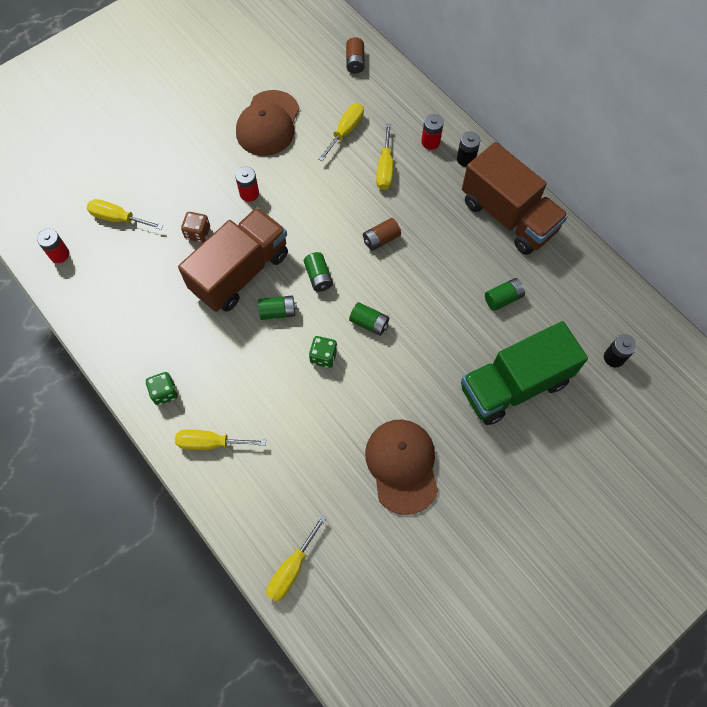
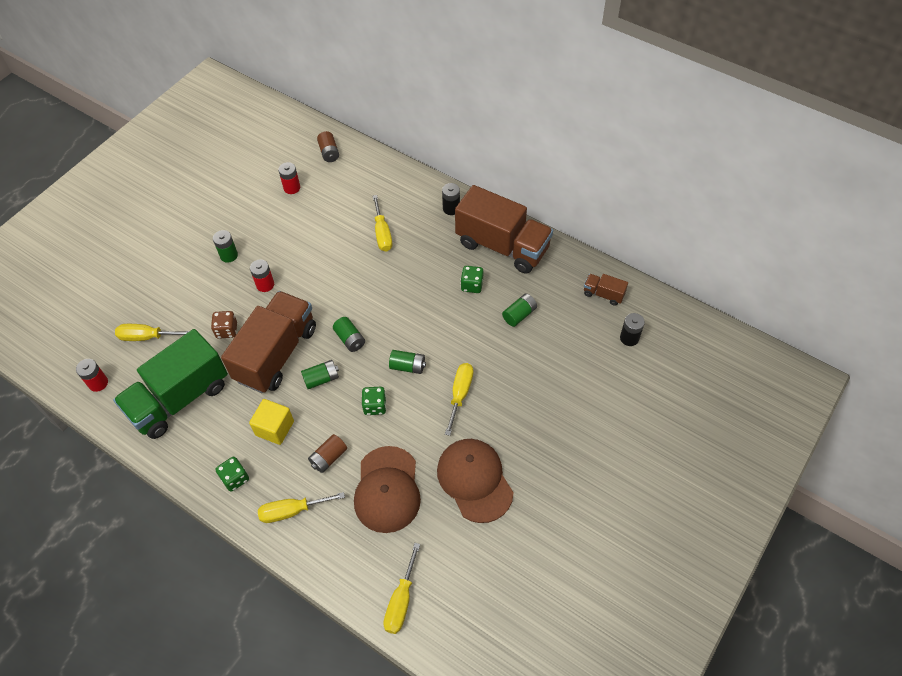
camera: 15 degrees left, 10 degrees down
(217, 351) = (274, 428): none -> yellow cube
(221, 151) = (229, 255): none -> green battery
(268, 123) = (265, 221): brown cap -> brown cap (387, 489)
(345, 131) = (338, 211): yellow screwdriver -> yellow screwdriver (460, 394)
(381, 239) = (397, 293): brown battery -> brown battery (329, 458)
(430, 142) = (416, 202): red battery -> red battery (292, 188)
(462, 252) = (472, 285): none -> green dice
(514, 385) = (551, 384): green truck -> green truck (179, 398)
(601, 300) = (603, 294): none -> brown truck

